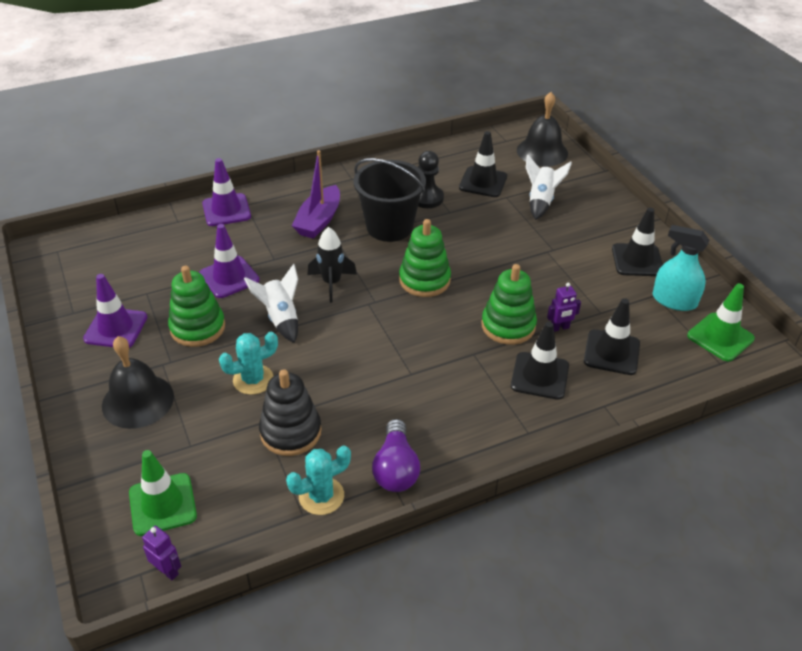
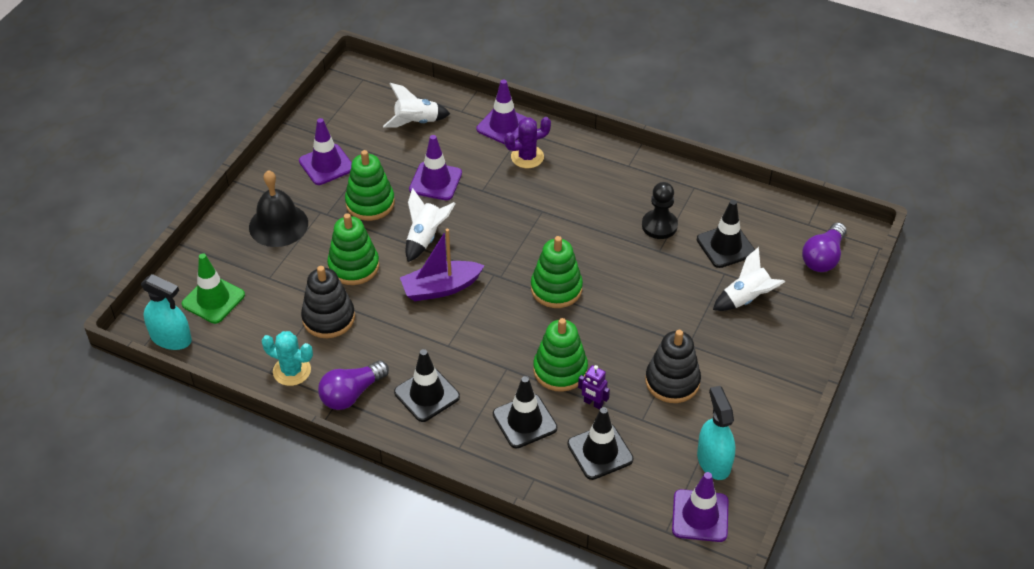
camera: 50 degrees right, 5 degrees up
(151, 250) = (416, 122): none -> white rocket
(167, 570) = (171, 338): purple robot -> turquoise spray bottle
(253, 380) = (354, 266): turquoise cactus -> green stacking toy
(274, 217) = (527, 157): none -> purple cactus
(319, 220) = (553, 183): purple boat -> purple boat (441, 288)
(331, 283) = (492, 239): black rocket -> none
(389, 227) = (595, 227): black bucket -> none
(542, 151) = (823, 257): black bell -> purple light bulb
(580, 277) = (672, 381): none -> black stacking toy
(637, 260) = (741, 408): black traffic cone -> black traffic cone (427, 394)
(720, 337) = (700, 516): green traffic cone -> purple traffic cone

